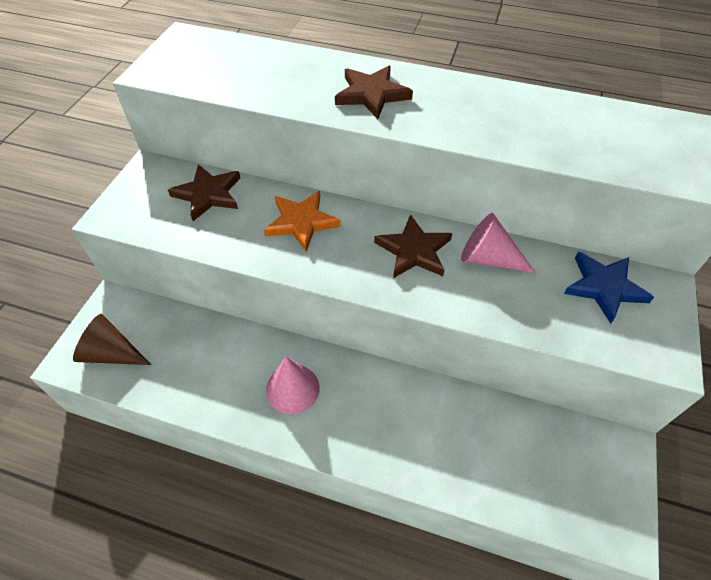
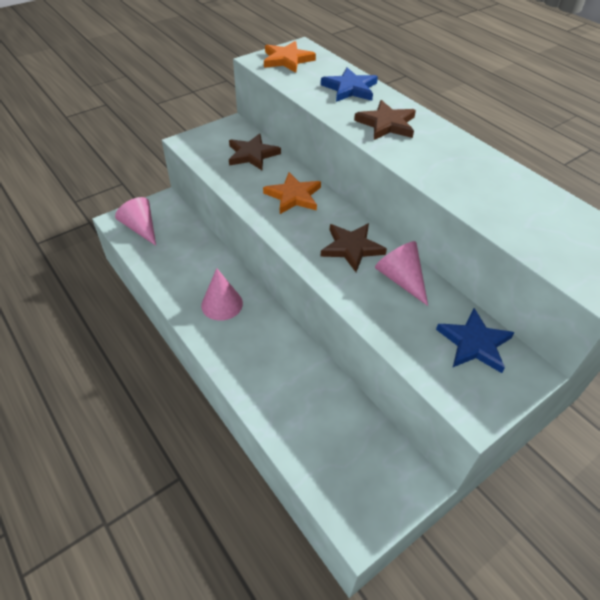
camera: 35 degrees right, 5 degrees down
(111, 353) = (141, 228): brown cone -> pink cone
(184, 59) = (287, 60): none -> orange star
(292, 68) = (350, 88): none -> blue star

